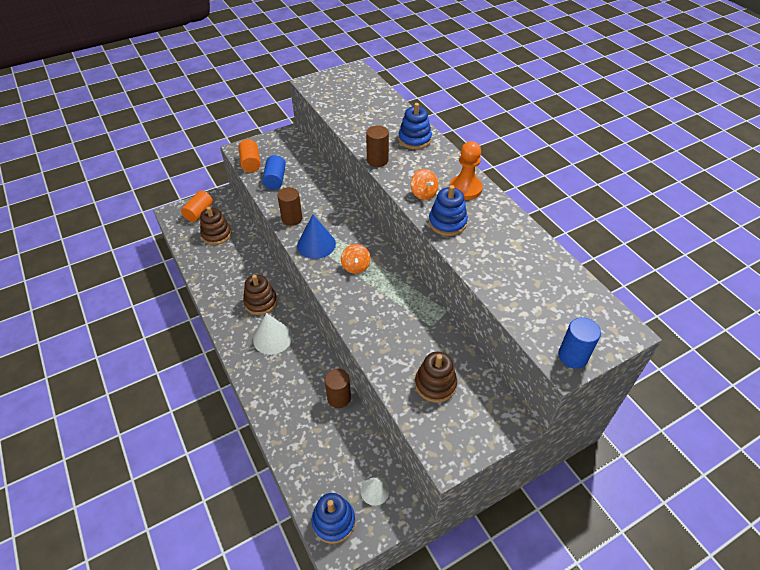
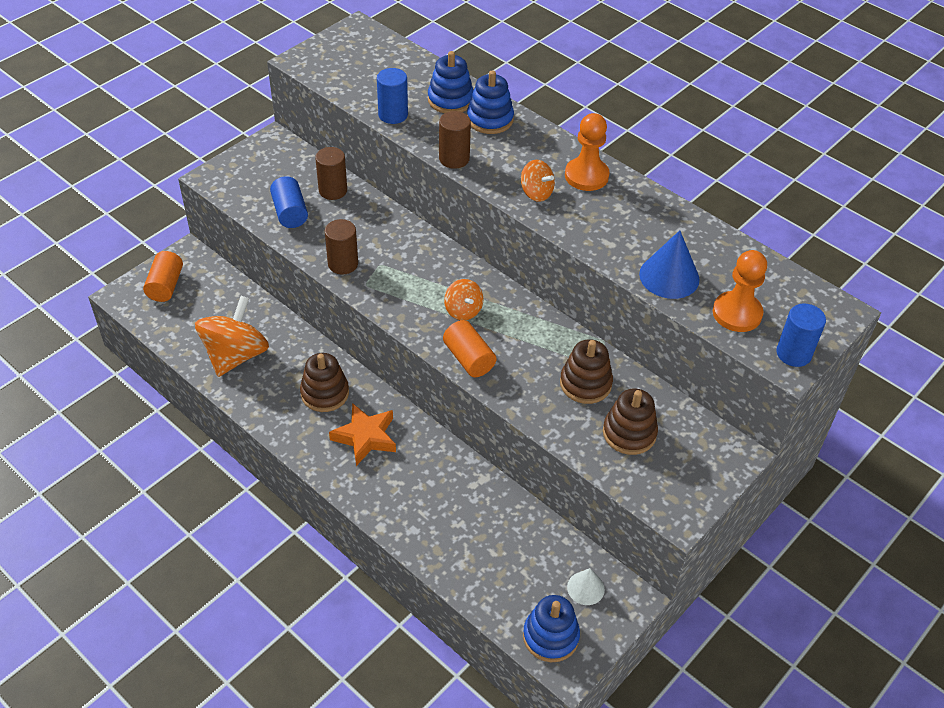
camera: 20 degrees left, 0 degrees up
(216, 234) = (210, 312): brown stacking toy -> brown stacking toy (585, 383)
(218, 265) = (235, 355): none -> orange spinning top
(251, 163) = (240, 195): orange cylinder -> orange cylinder (469, 359)
(272, 338) = (365, 437): white cone -> orange star
(316, 244) = (395, 292): blue cone -> blue cone (669, 276)
(339, 398) = (491, 491): brown cylinder -> brown cylinder (333, 190)
(351, 125) = (393, 115): none -> blue cylinder
(447, 222) = (583, 225): blue stacking toy -> blue stacking toy (450, 100)
(538, 313) = (737, 313): none -> orange pawn

